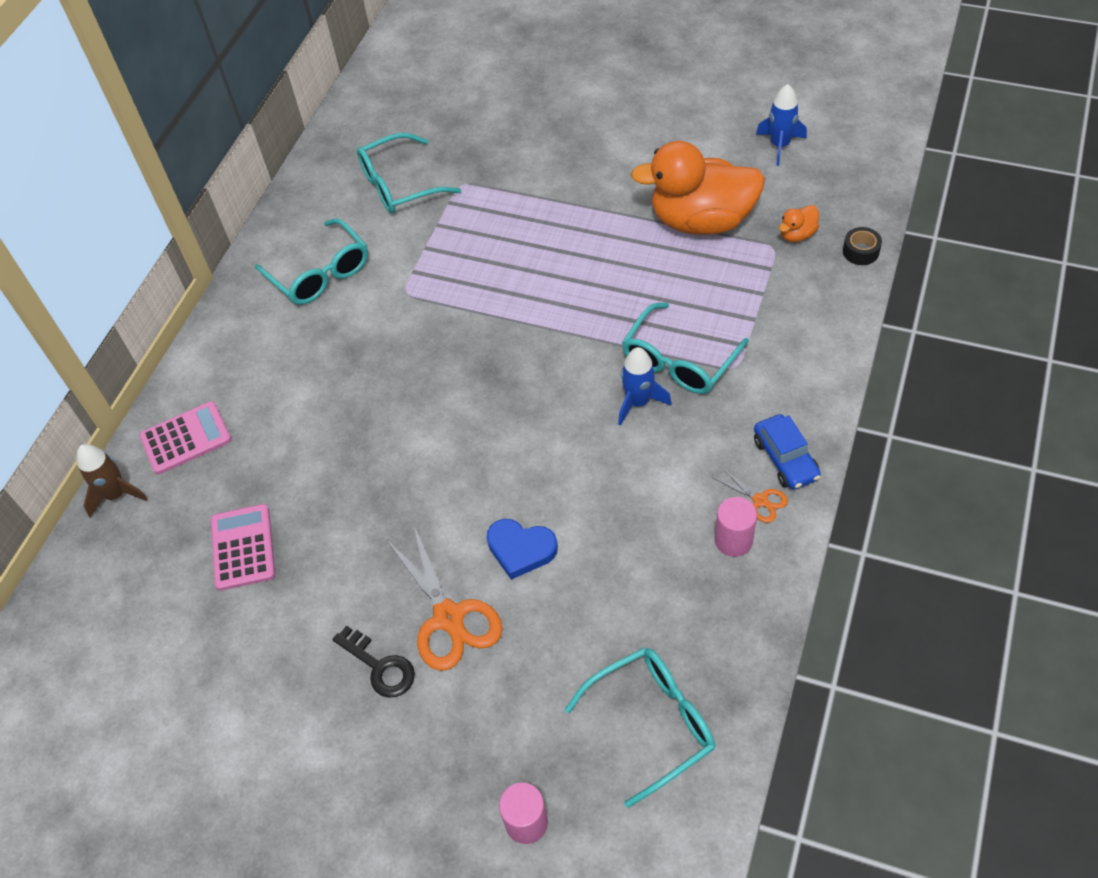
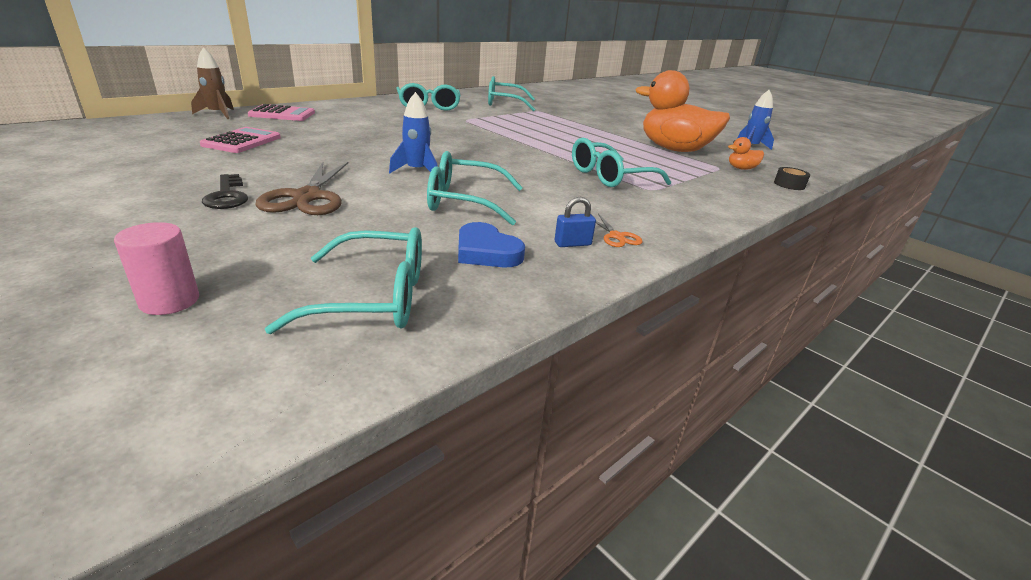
camera: 20 degrees right, 25 degrees down
(448, 617) = (307, 197): orange scissors -> brown scissors
(521, 549) = (401, 193): blue heart -> blue heart (486, 252)
(588, 524) = (464, 201): none -> turquoise glasses
(638, 402) = (562, 179): blue rocket -> blue rocket (417, 171)
(733, 540) = (572, 244): pink cylinder -> blue padlock
(785, 459) = (658, 228): blue car -> none

